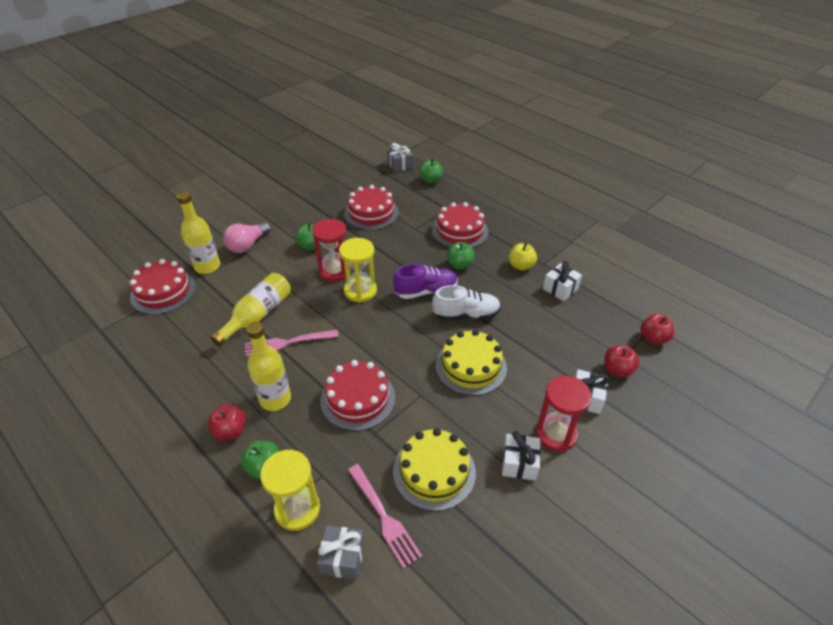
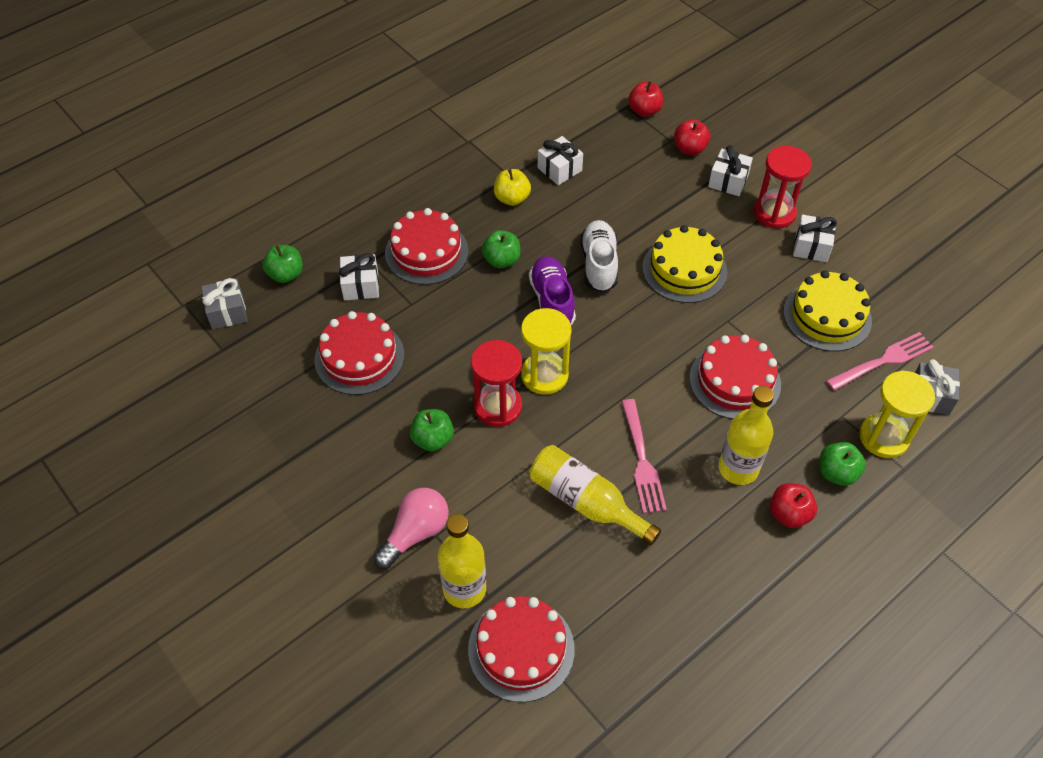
camera: 85 degrees left, 10 degrees up
(247, 245) = (415, 533): pink light bulb -> pink light bulb turned 90 degrees counterclockwise
(426, 208) = (361, 285): none -> white gift

